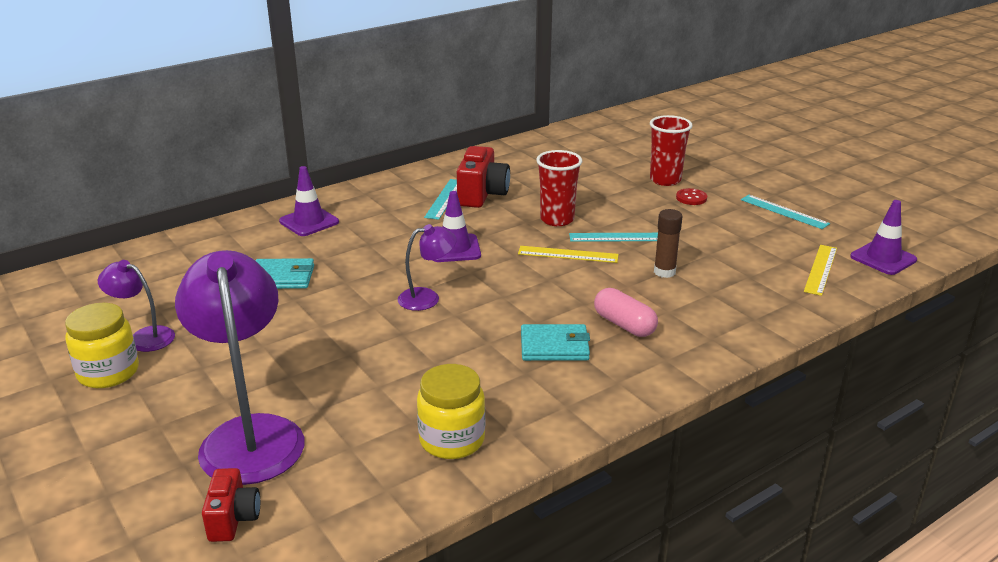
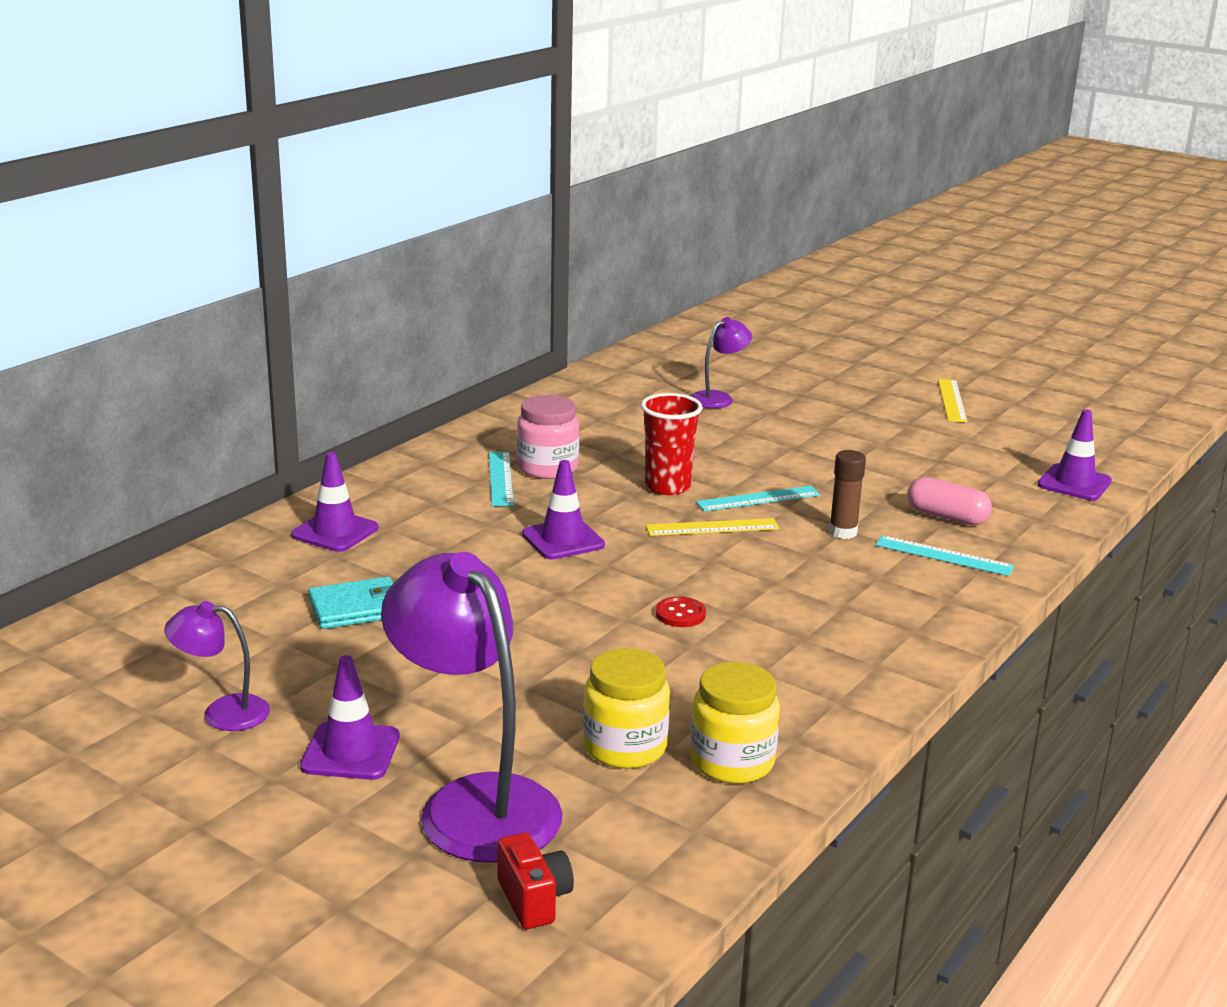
camera: 20 degrees left, 5 degrees down
(108, 372) = (211, 765): yellow jar -> yellow jar (625, 747)
(200, 380) = (350, 752): none -> purple traffic cone
(427, 298) = (574, 605): purple lamp -> purple lamp (718, 398)
(482, 195) = (547, 468): red camera -> pink jar
(554, 346) = (775, 637): turquoise wallet -> none
(624, 325) = (839, 600): pink capsule -> pink capsule (947, 517)
(665, 180) = (767, 421): red cup -> none
(691, 198) = (813, 440): red button -> red button (680, 614)
(784, 211) = (932, 443): turquoise ruler -> turquoise ruler (944, 556)
(820, 269) = (1015, 505): yellow ruler -> yellow ruler (952, 400)

